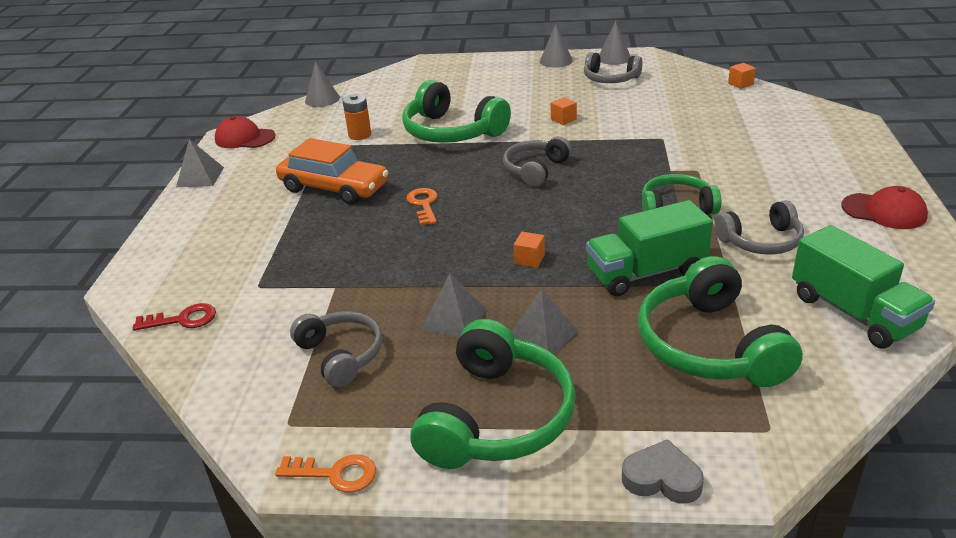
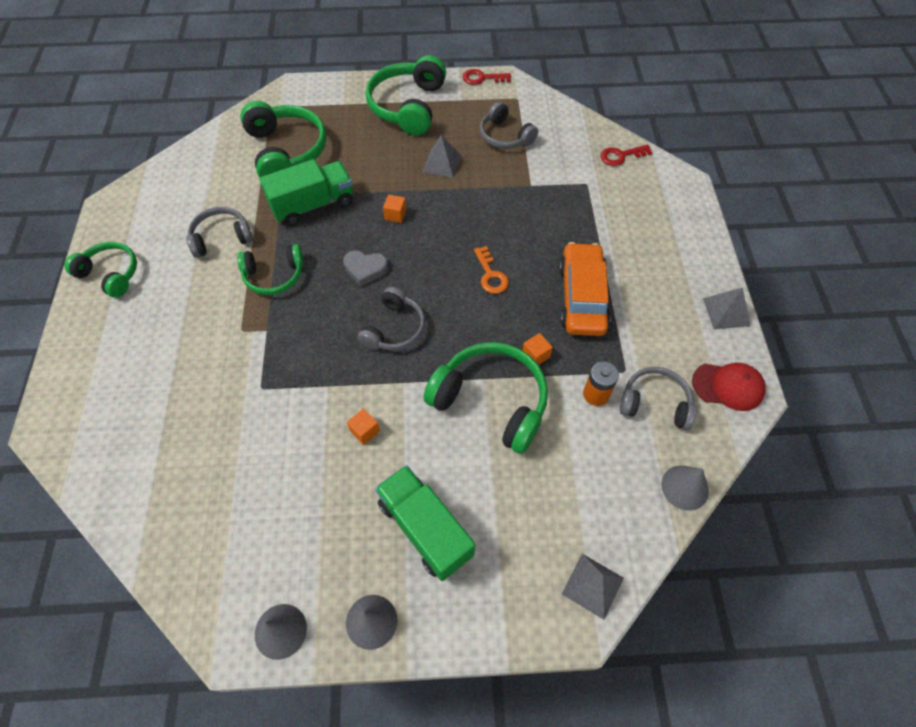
camera: 170 degrees right, 25 degrees up
(334, 188) = (582, 297): orange car -> orange car turned 75 degrees clockwise
(335, 474) = (482, 78): orange key -> red key
(542, 335) = (385, 154): grey pyramid -> grey pyramid (592, 585)
(610, 79) = (296, 549): grey headphones -> grey headphones (655, 403)
(662, 478) = (329, 84): grey heart -> grey heart (365, 269)
(740, 84) = (127, 529): orange cube -> orange cube (535, 355)
(853, 312) = (190, 177): green truck -> green truck (425, 529)
(884, 211) = (110, 274): red cap -> green headphones

